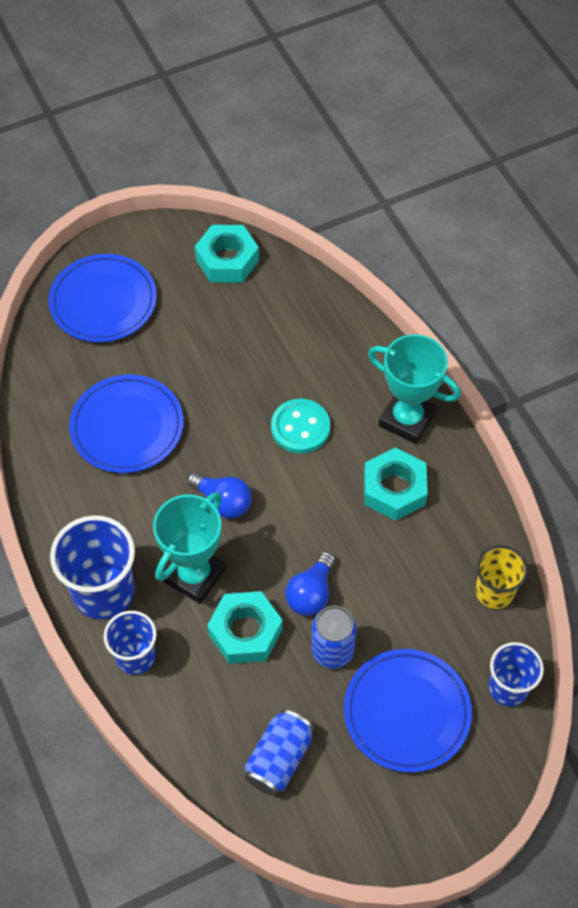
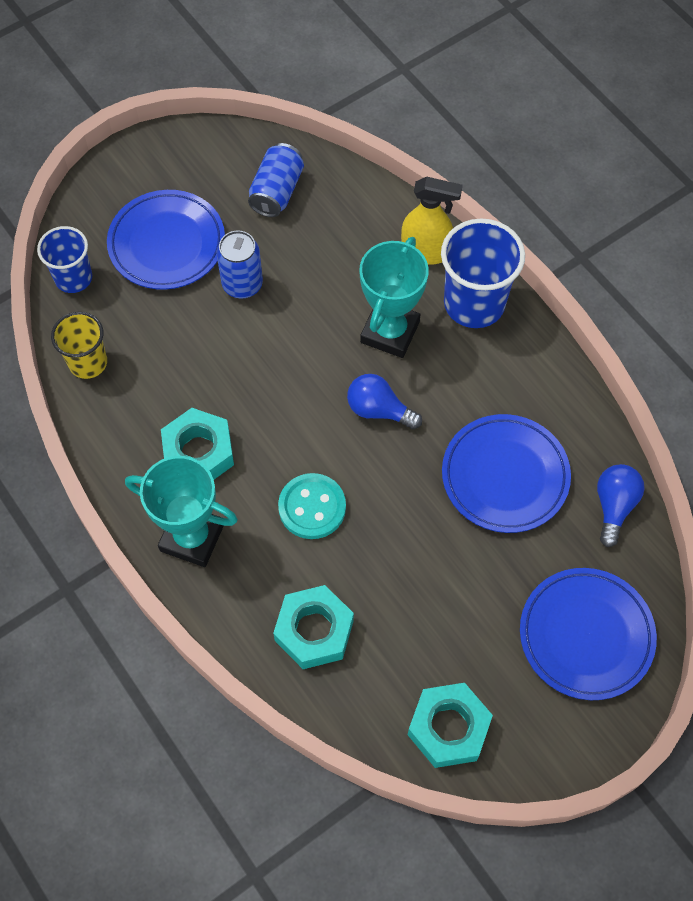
camera: 170 degrees right, 5 degrees up
(135, 656) = (426, 252): blue cup -> yellow spray bottle
(245, 632) = (328, 288): turquoise nut -> turquoise nut (314, 631)
(311, 593) = (271, 333): blue light bulb -> blue light bulb (614, 506)

